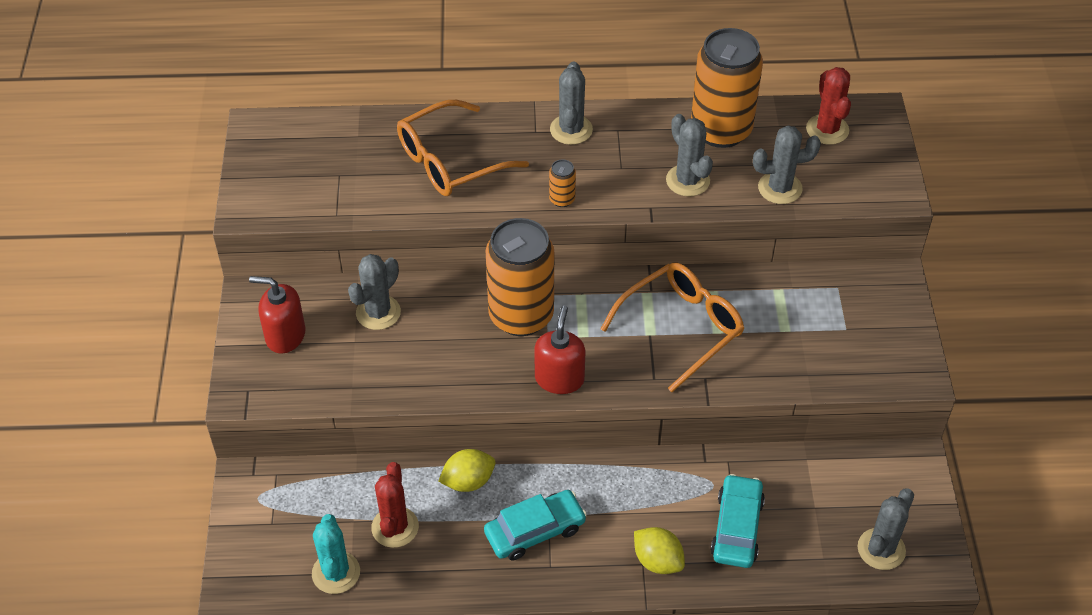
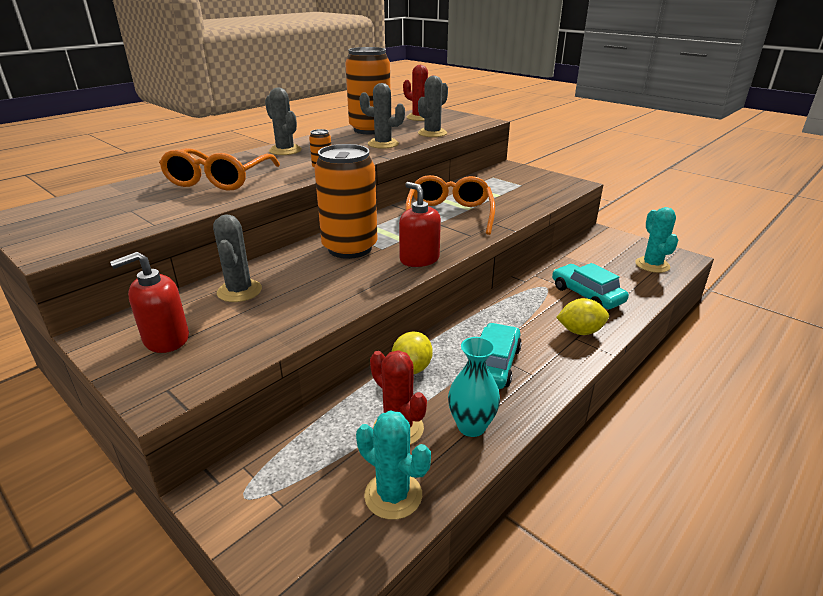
camera: 45 degrees left, 20 degrees down
(443, 569) = (471, 426): none -> turquoise vase
(881, 549) = (652, 265): grey cactus -> turquoise cactus

